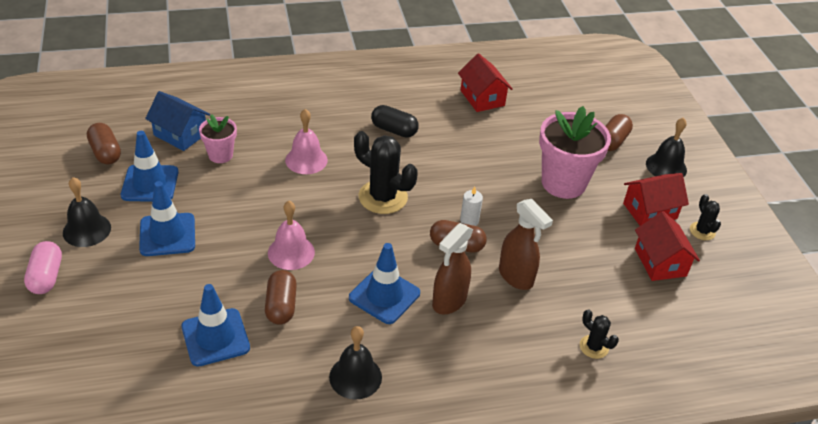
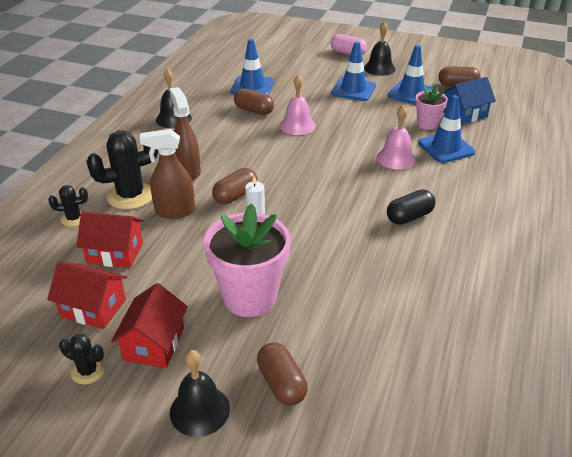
camera: 125 degrees right, 5 degrees down
(383, 197) = (321, 180): black cactus -> black cactus (131, 195)
(384, 295) = (222, 148): blue traffic cone -> blue traffic cone (446, 148)
(482, 98) = (433, 303): red house -> red house (115, 253)

